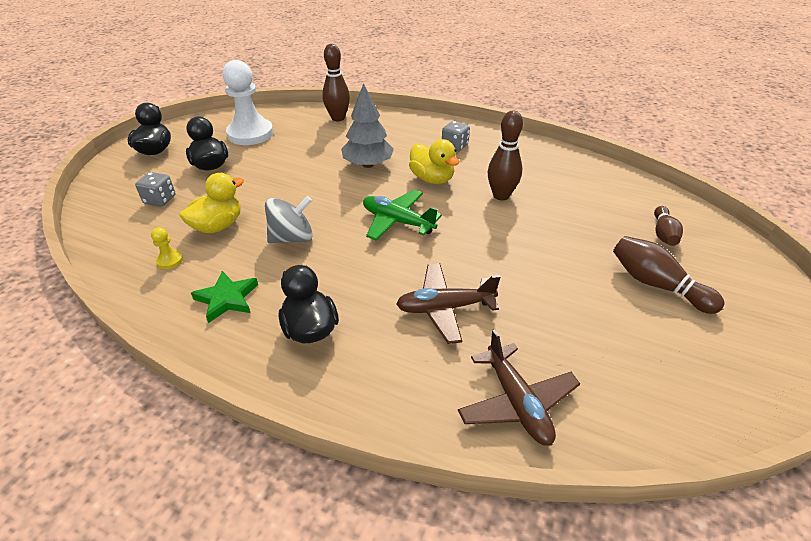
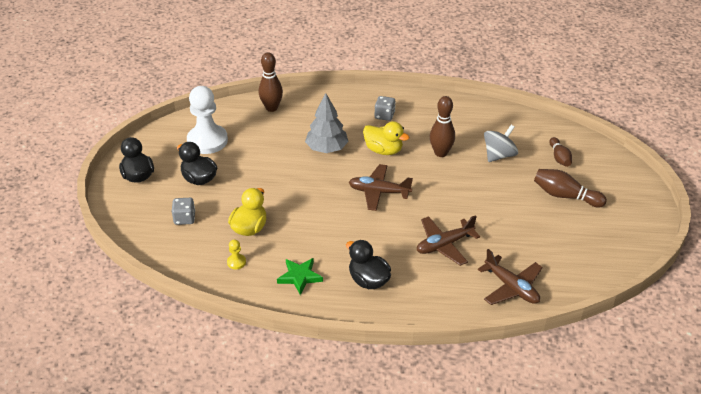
camera: 20 degrees left, 0 degrees up
(292, 238) = (312, 223): grey spinning top -> grey spinning top (499, 155)
(397, 221) = (379, 192): green plane -> brown plane

